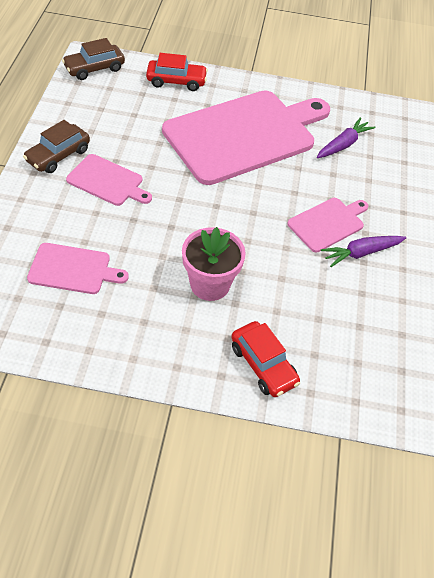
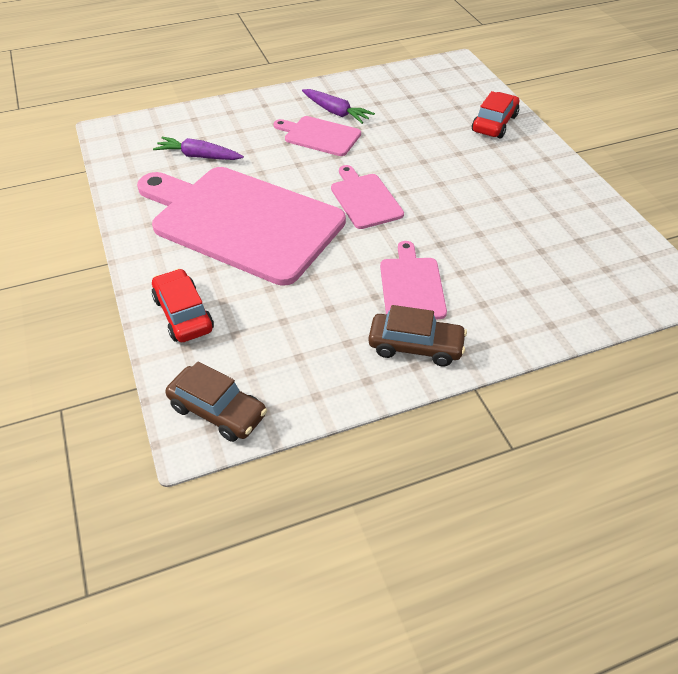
camera: 115 degrees left, 5 degrees down
(73, 269) = (538, 251): pink cutting board -> pink cutting board (365, 199)
(210, 284) = (457, 171): pink flower pot -> none

